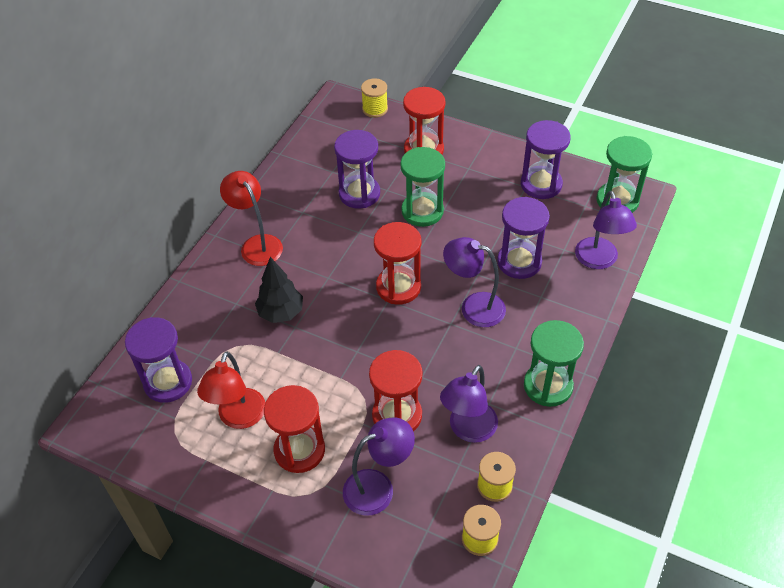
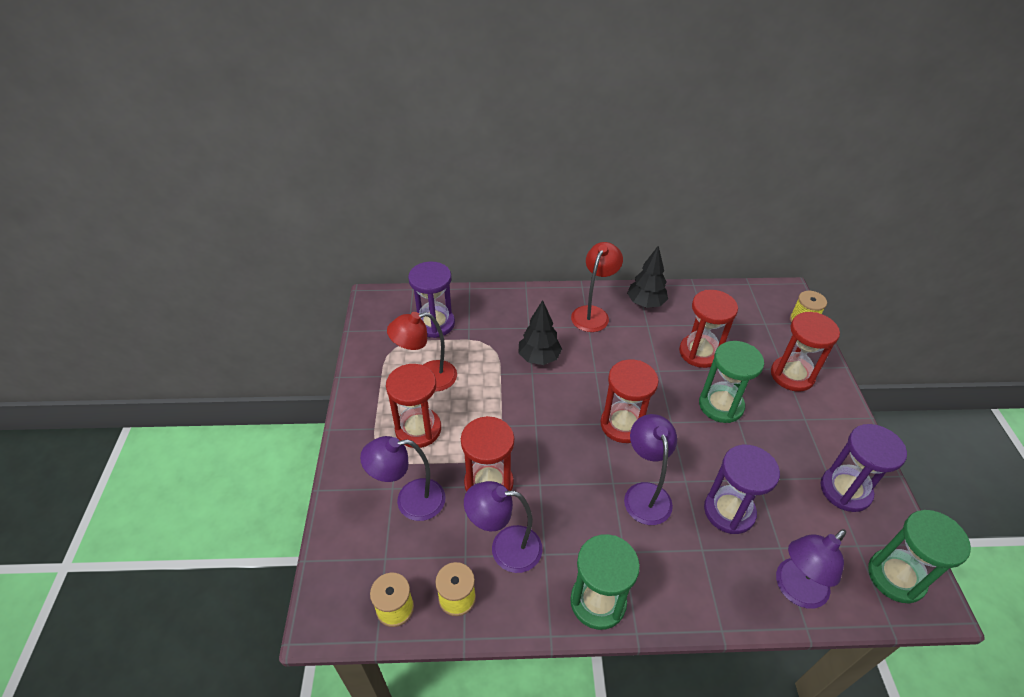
camera: 60 degrees right, 5 degrees down
(275, 199) = (645, 303): none -> black tree
(359, 193) = (699, 352): purple hourglass -> red hourglass
(378, 487) = (410, 501): purple lamp -> purple lamp turned 135 degrees clockwise

